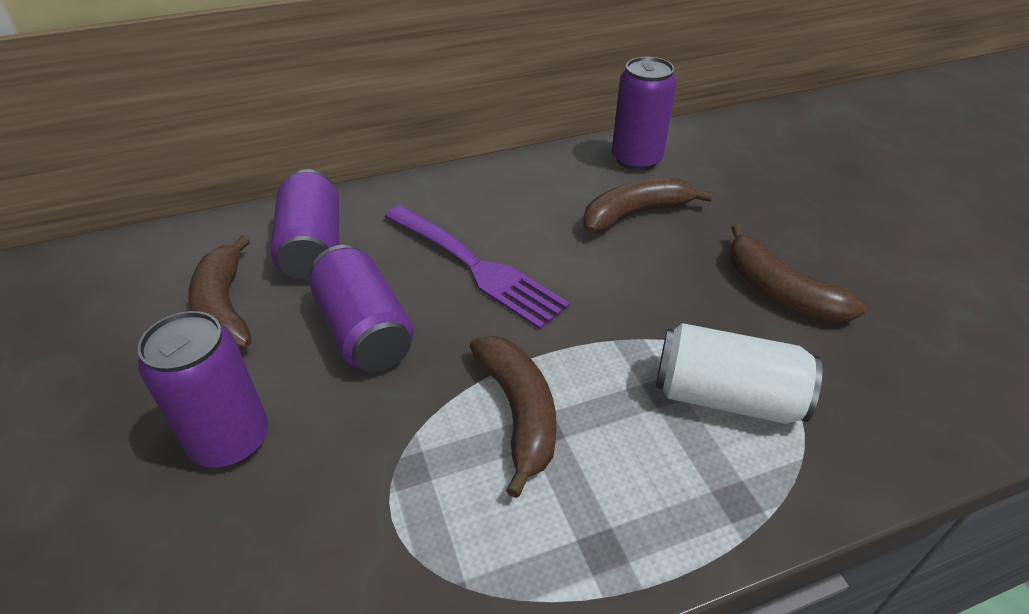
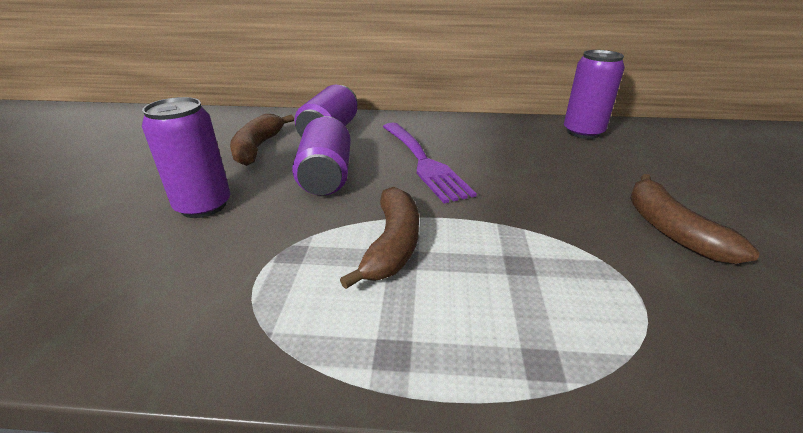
camera: 25 degrees right, 10 degrees down
(635, 214) = (563, 159): brown banana -> none
(726, 397) = (576, 285): white can -> none

